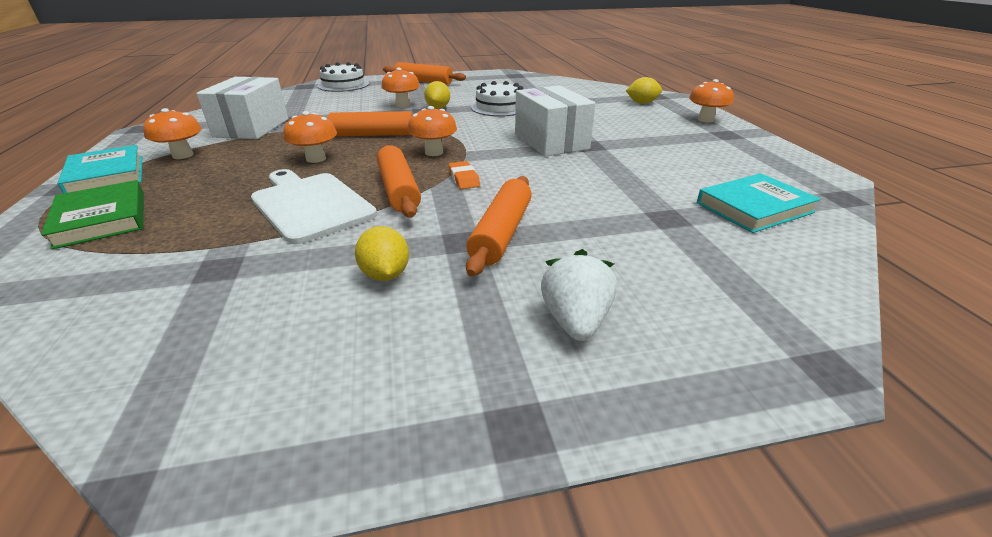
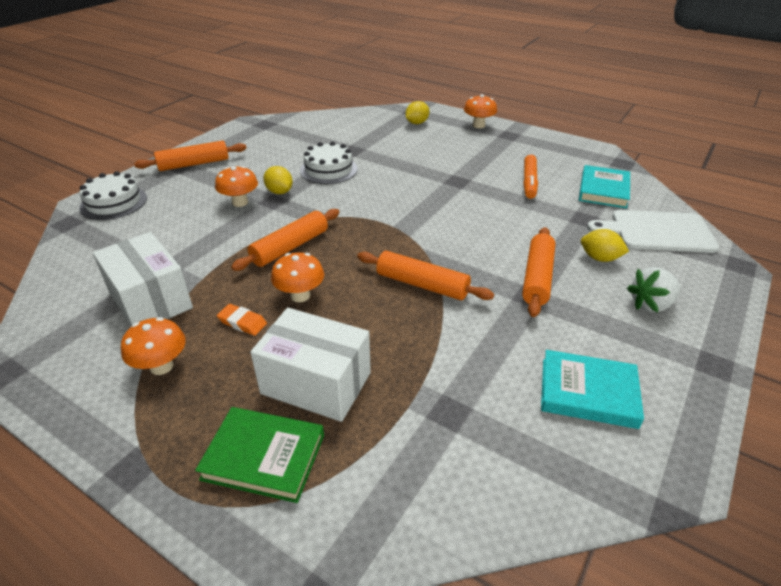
camera: 45 degrees left, 5 degrees up
(107, 175) = (138, 432): turquoise book -> turquoise book (588, 392)
(310, 204) = (393, 333): white cutting board -> white cutting board (657, 231)
(385, 274) = (540, 343): yellow lemon -> yellow lemon (600, 258)
(434, 152) = (375, 239): orange mushroom -> none
(464, 179) = (441, 251): orange eraser -> orange eraser (242, 322)
(502, 233) = (537, 278): orange rolling pin -> orange rolling pin turned 45 degrees clockwise
(551, 141) = (429, 189): white box -> white box (316, 383)
(575, 321) = (651, 304): white strawberry -> white strawberry turned 75 degrees counterclockwise
(667, 170) = (529, 182): none -> orange marker

